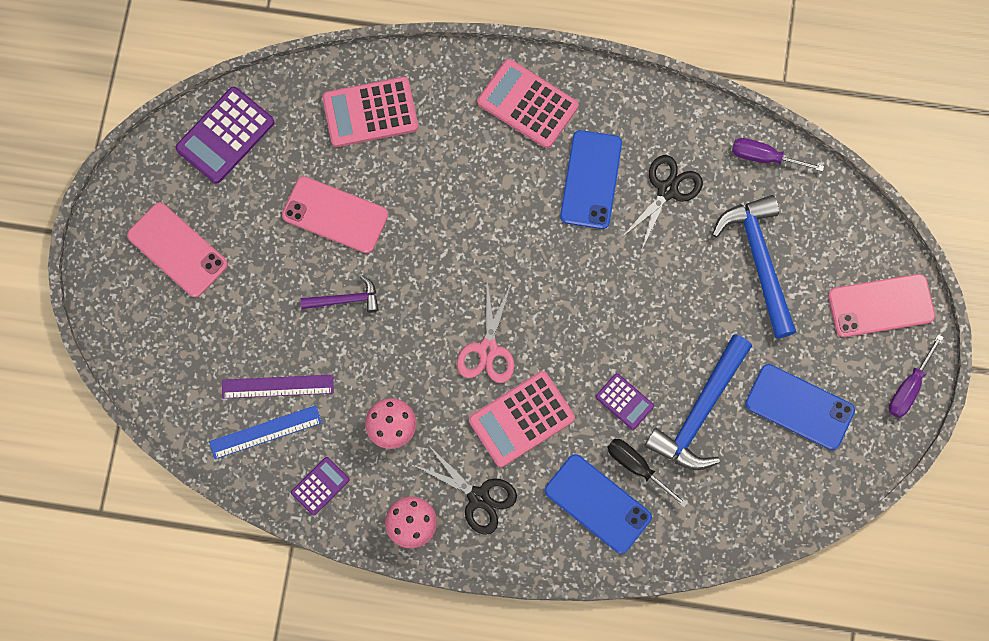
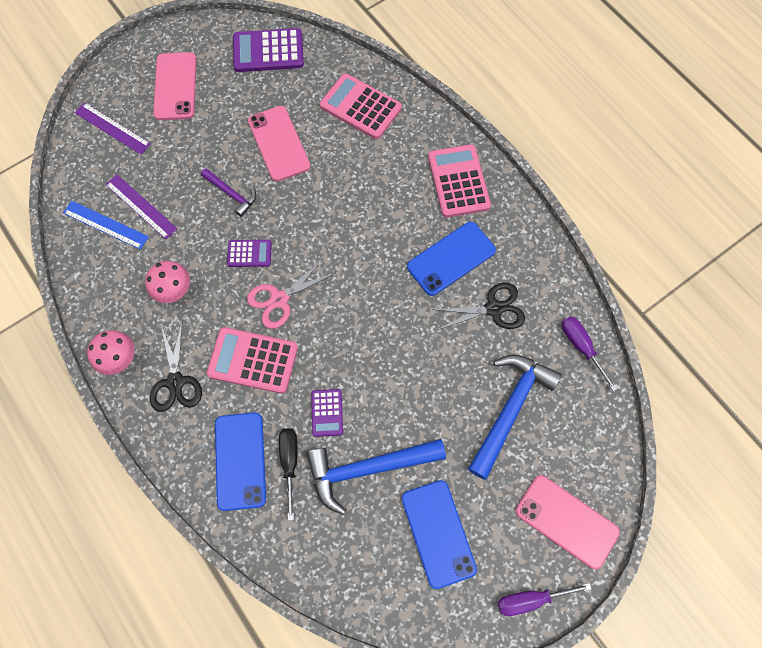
camera: 45 degrees right, 5 degrees down
(166, 343) = (112, 128): none -> purple ruler
(320, 486) = (98, 284): purple calculator -> purple calculator (249, 253)

